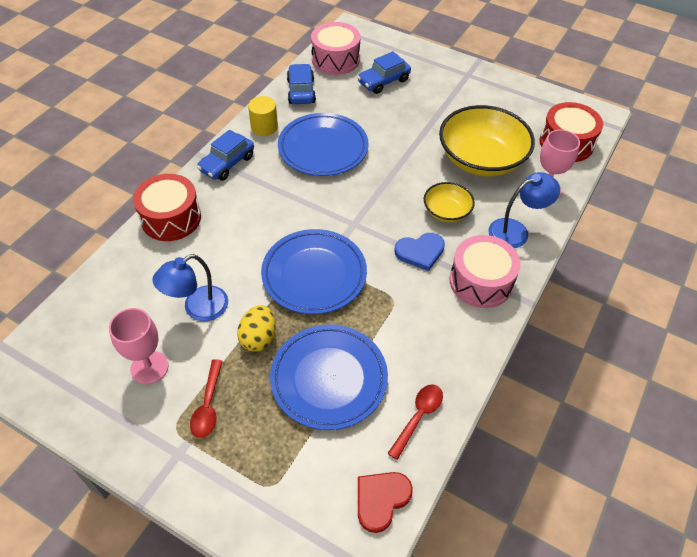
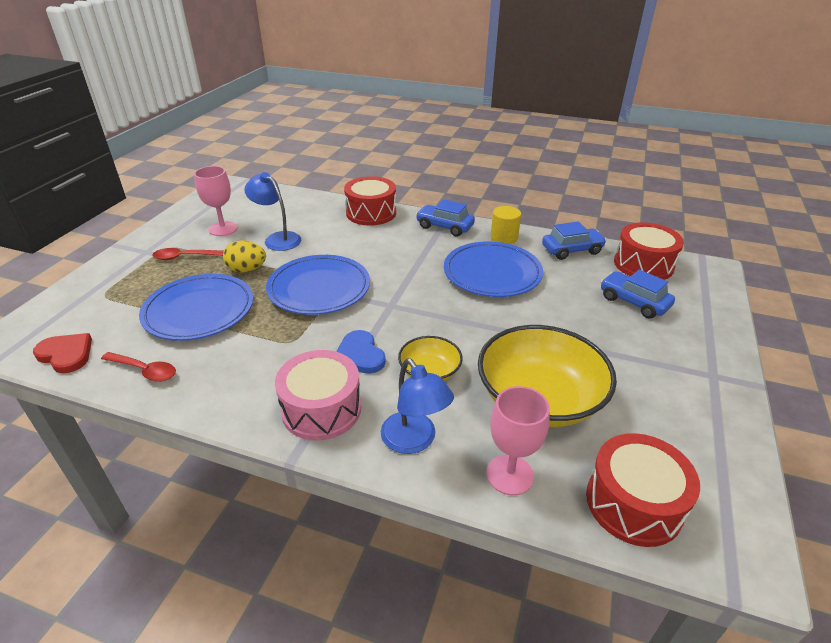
camera: 80 degrees right, 15 degrees down
(335, 59) = (643, 264): pink drum -> red drum

